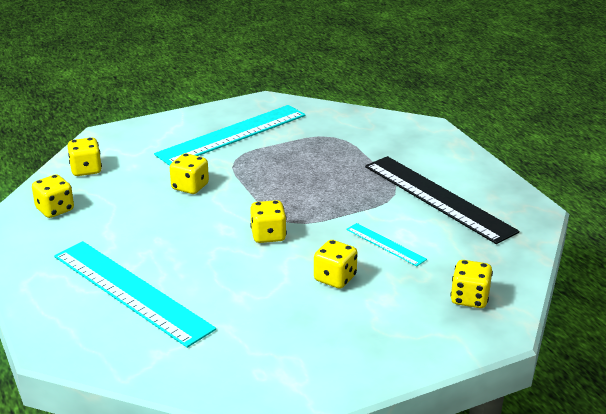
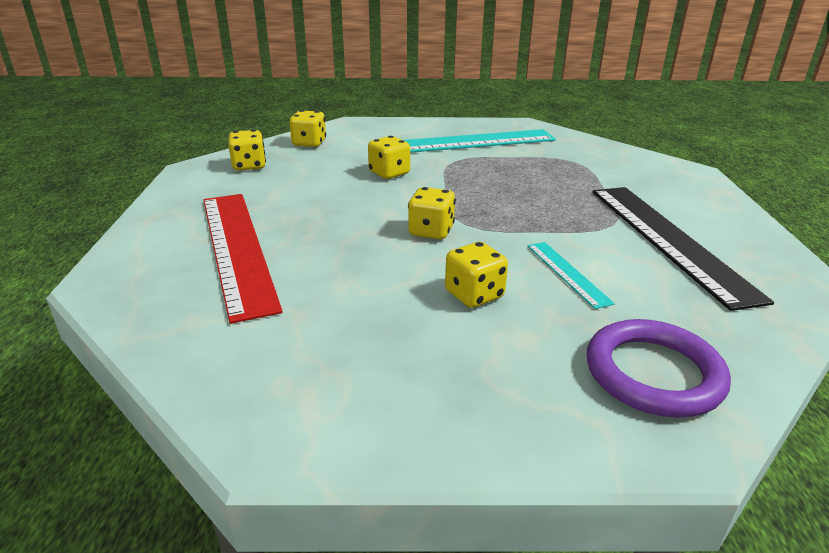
camera: 25 degrees right, 0 degrees up
(131, 292) = (236, 249): turquoise ruler -> red ruler
(469, 298) = (653, 373): yellow dice -> purple ring

